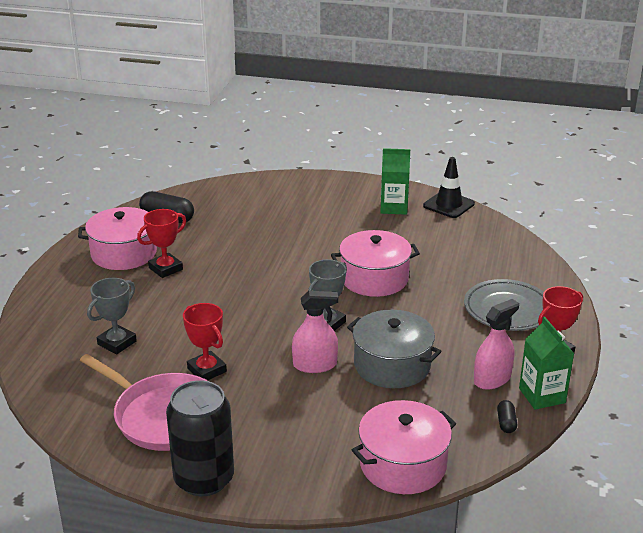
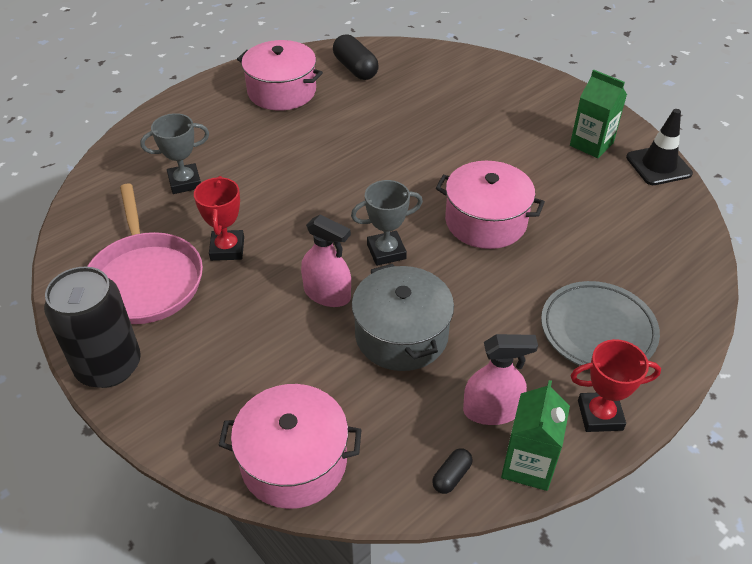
camera: 35 degrees right, 15 degrees up
(165, 269) = (300, 122): red trophy -> none

